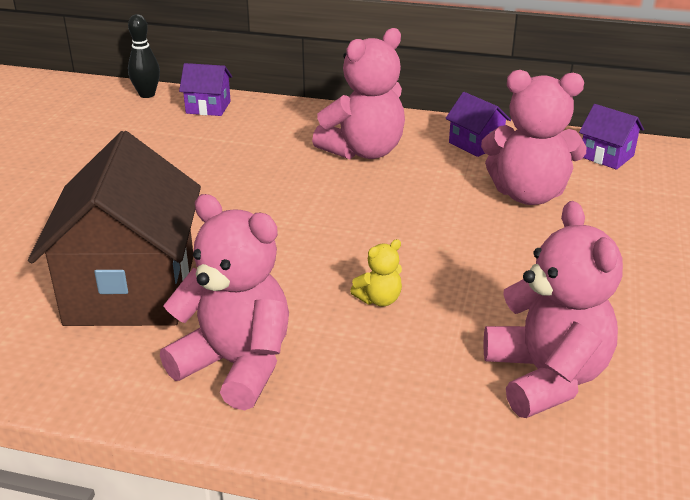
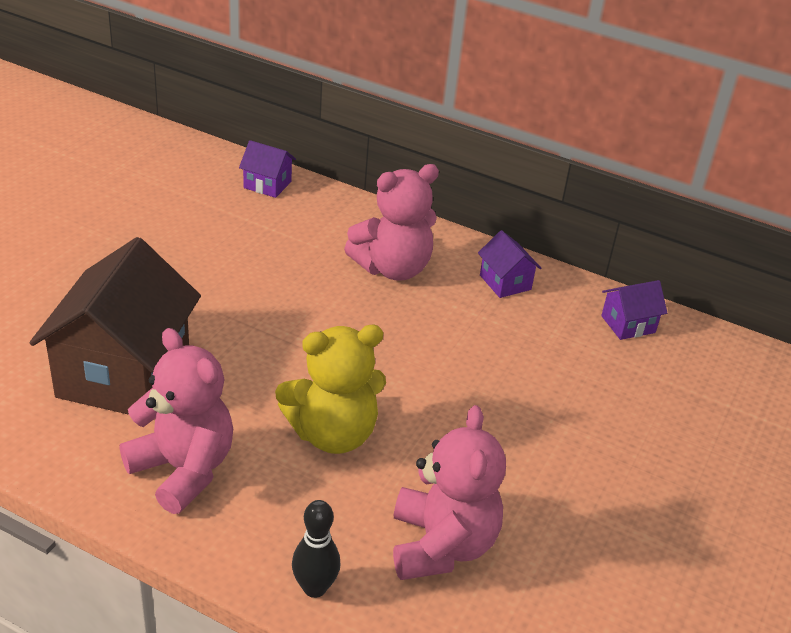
camera: 10 degrees right, 5 degrees up
(147, 94) = (216, 157): black bowling pin -> black bowling pin (314, 588)
(379, 299) = (332, 434): yellow teddy bear -> yellow teddy bear, size x2.27
(528, 194) = (526, 352): pink teddy bear -> none
(606, 156) = (628, 324): purple house -> purple house turned 75 degrees counterclockwise

